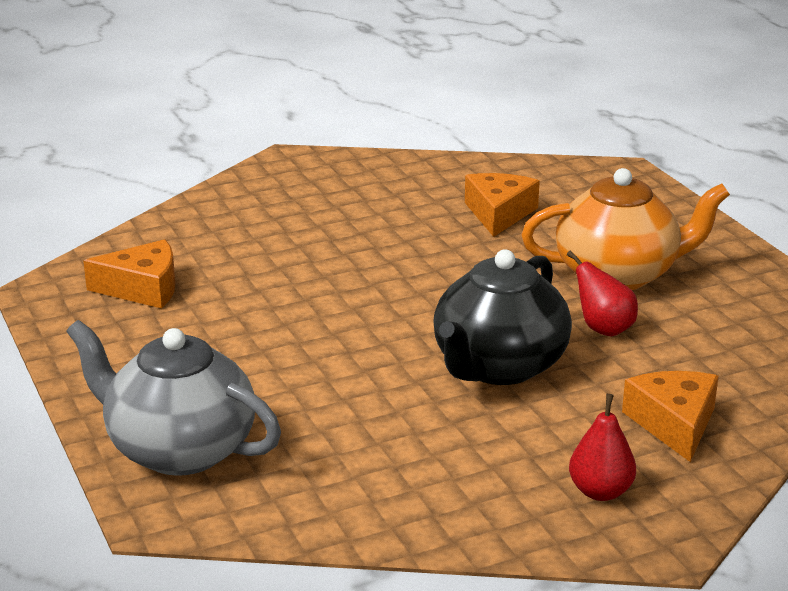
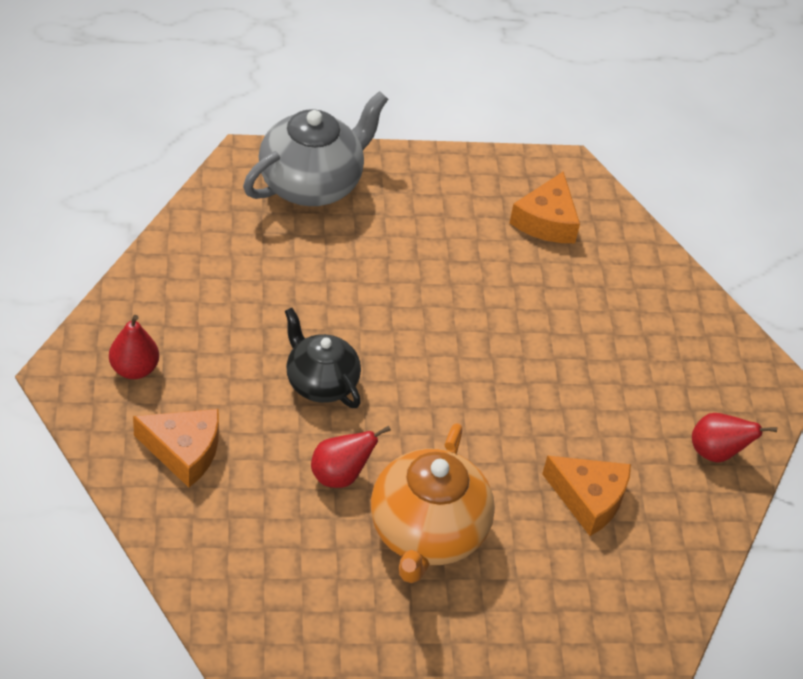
camera: 105 degrees right, 20 degrees up
(391, 172) = (716, 453): none -> red pear
(498, 367) = (320, 382): black teapot -> black teapot, size x0.64

